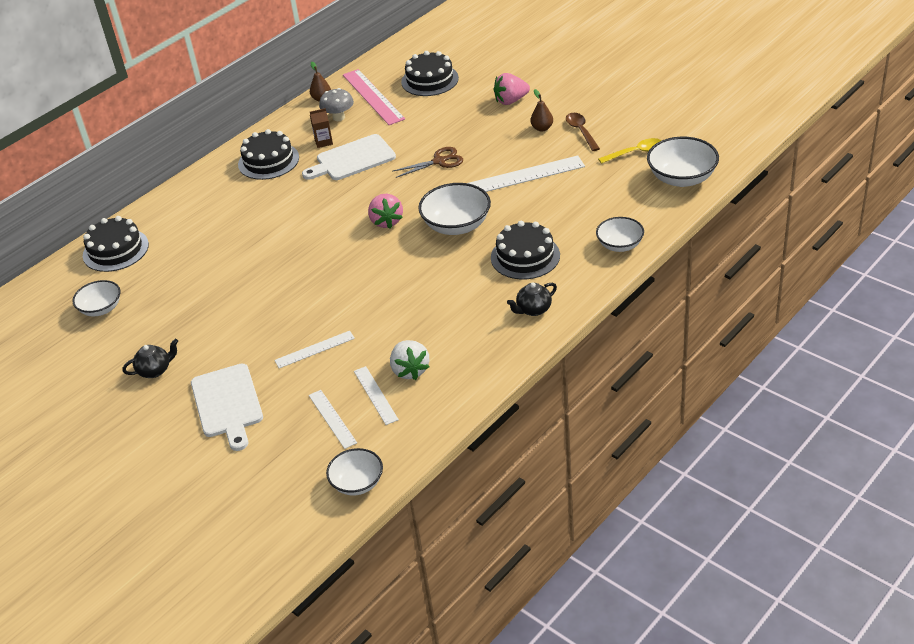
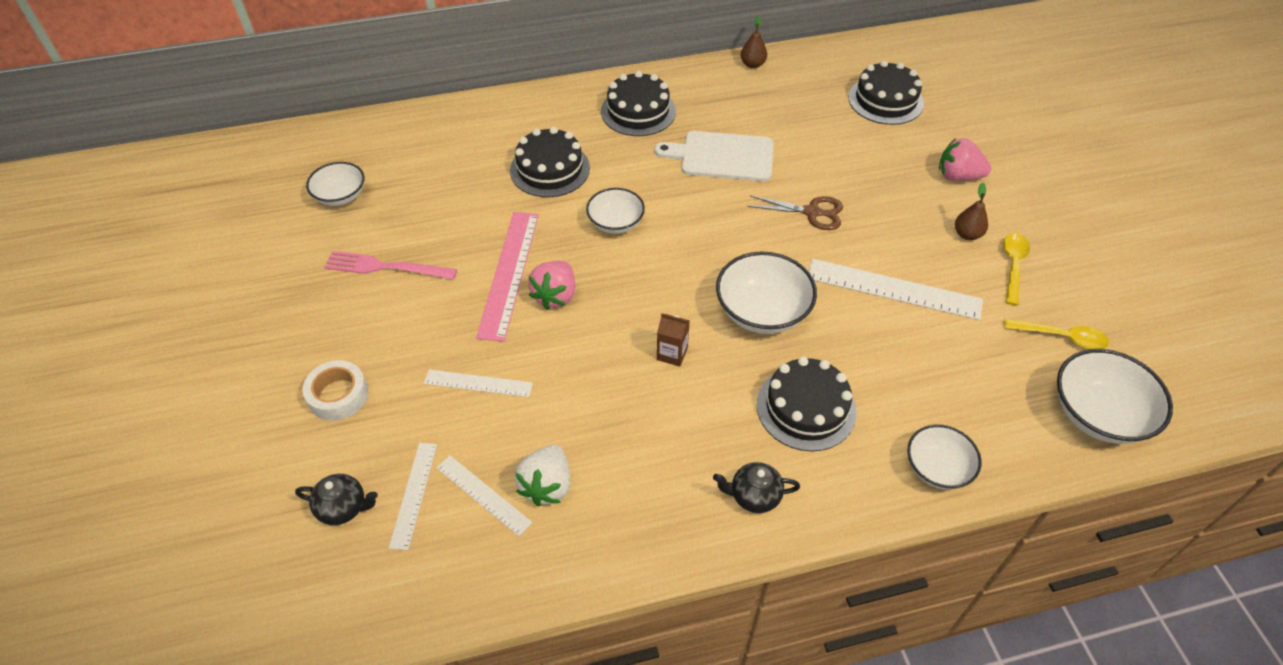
camera: 30 degrees right, 10 degrees up
(115, 250) = (413, 135): black cake -> black cake (550, 169)
(155, 370) = (317, 304): black teapot -> black teapot (343, 508)
(182, 328) = (386, 267): none -> pink fork
(227, 404) = (338, 395): white cutting board -> white tape
(323, 142) = (711, 118): brown carton -> brown carton (672, 353)
(339, 117) = (751, 96): grey mushroom -> none
(357, 483) = (358, 611): white bowl -> white bowl (616, 223)
(372, 97) = (807, 89): pink ruler -> pink ruler (508, 273)
(375, 395) = (483, 494): white ruler -> white ruler turned 60 degrees counterclockwise
(386, 221) = (691, 259): pink strawberry -> pink strawberry (555, 296)
(581, 131) = (1013, 266): brown spoon -> yellow spoon

